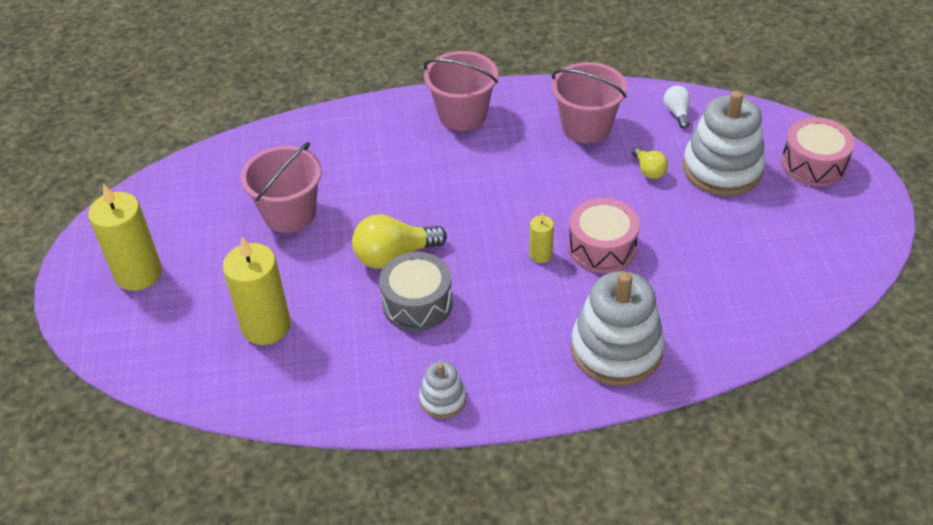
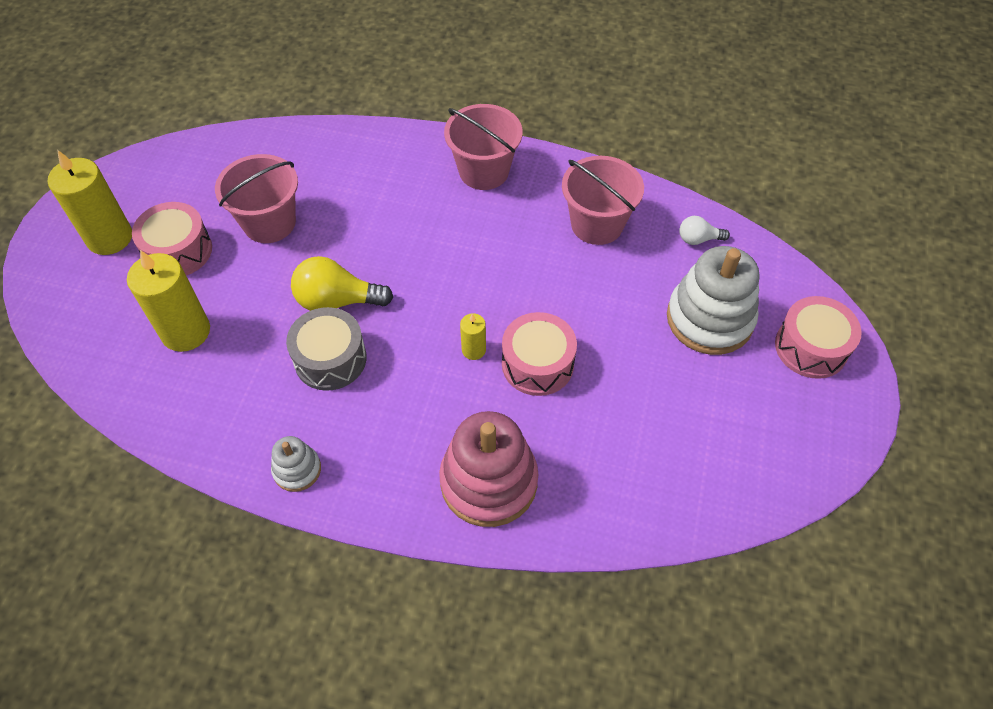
camera: 20 degrees right, 10 degrees up
(215, 263) = (178, 251): none -> pink drum
(616, 349) = (489, 481): white stacking toy -> pink stacking toy
(649, 170) = (632, 294): yellow light bulb -> none
(677, 113) = (698, 239): white light bulb -> white light bulb turned 105 degrees counterclockwise

